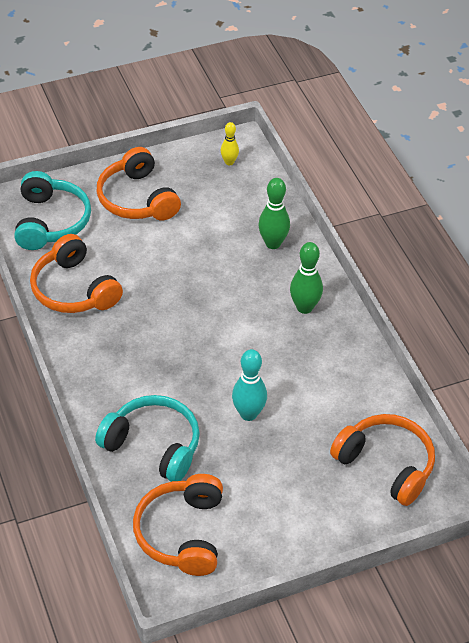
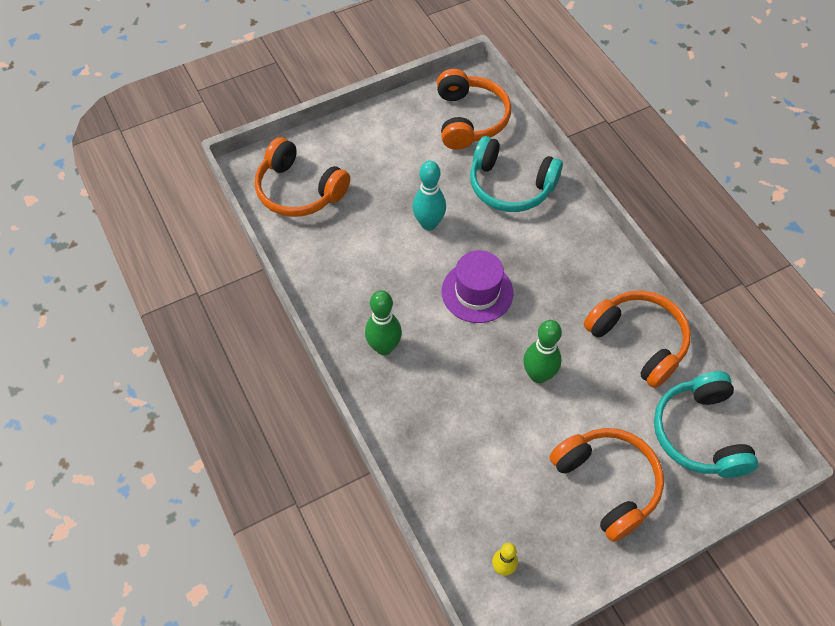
camera: 175 degrees right, 10 degrees up
(211, 344) = (477, 292): none -> purple hat
(273, 243) = (428, 433): green bowling pin -> green bowling pin (538, 375)

